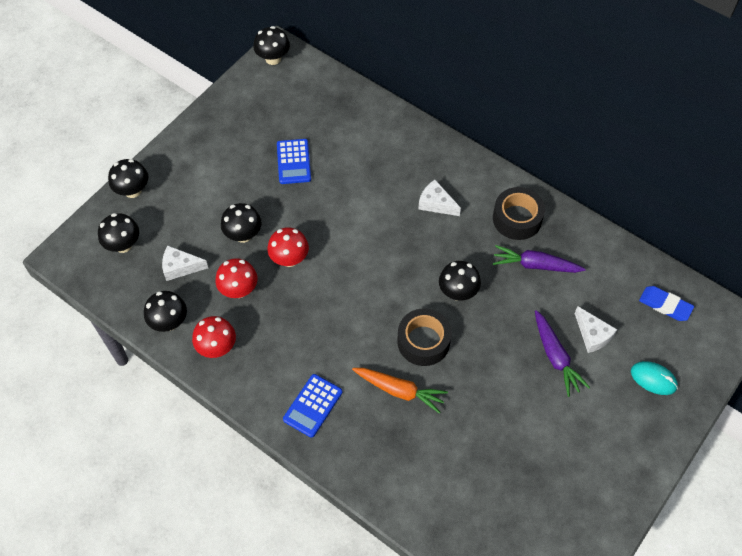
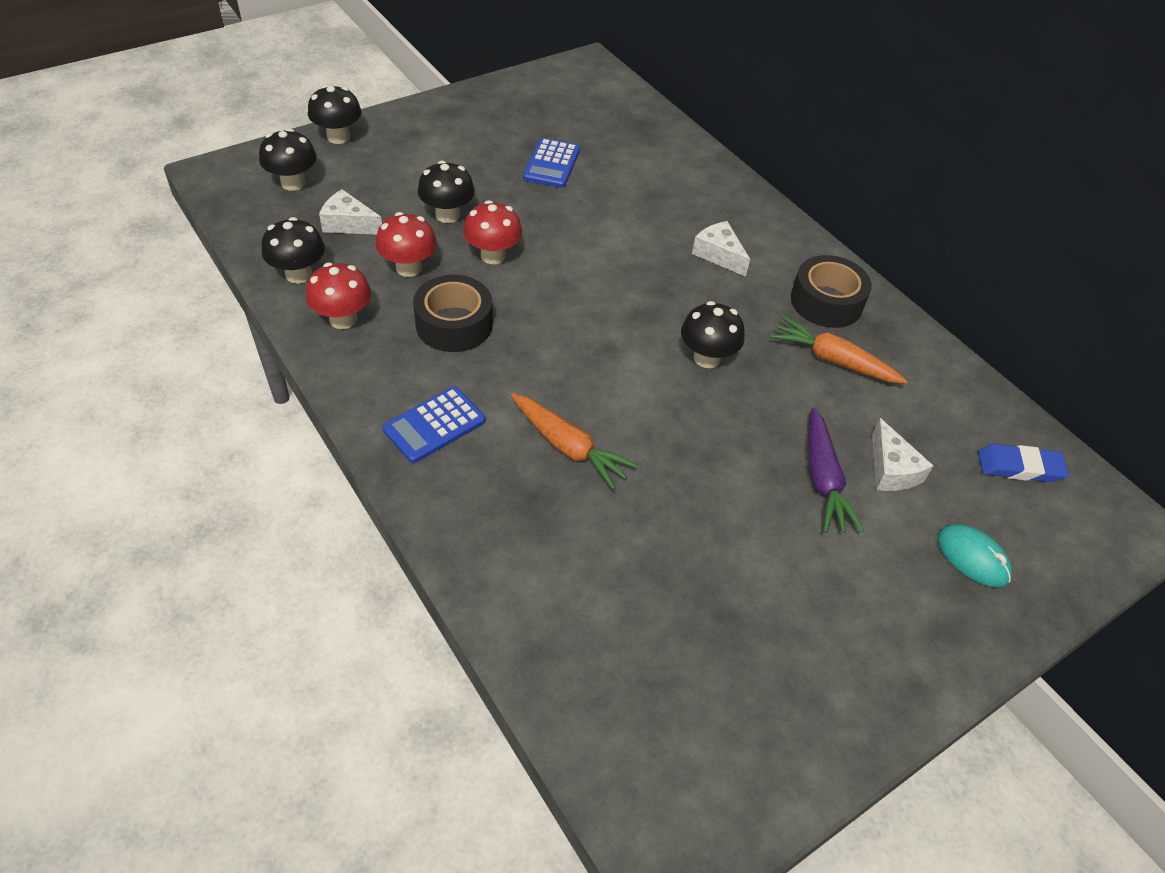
camera: 15 degrees right, 10 degrees down
(273, 58) = (578, 68): black mushroom -> none
(423, 341) = (631, 399): black tape -> black tape (454, 324)
(535, 265) = (833, 360): purple carrot -> orange carrot
(665, 305) = (1019, 467): blue eraser -> blue eraser turned 45 degrees counterclockwise

